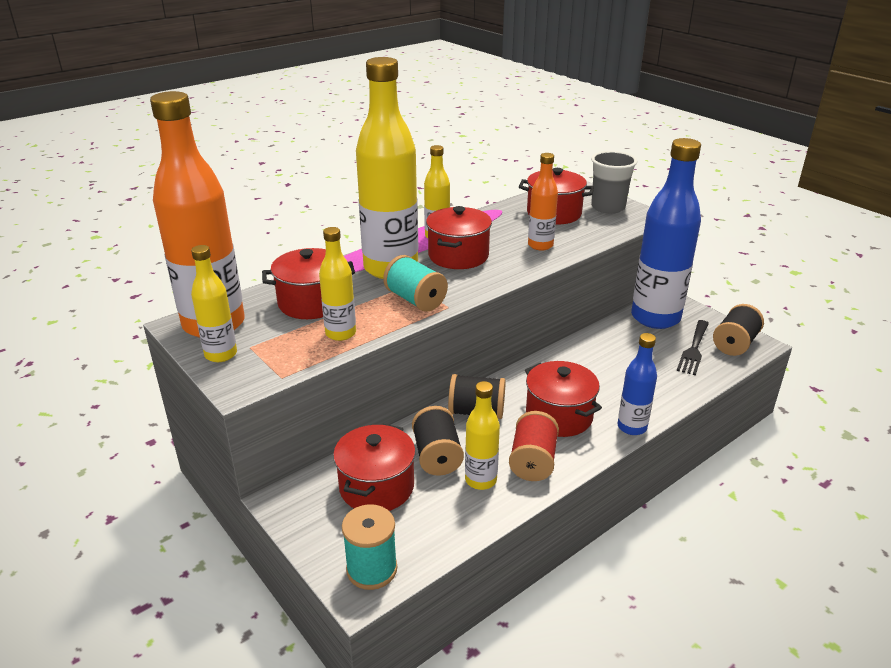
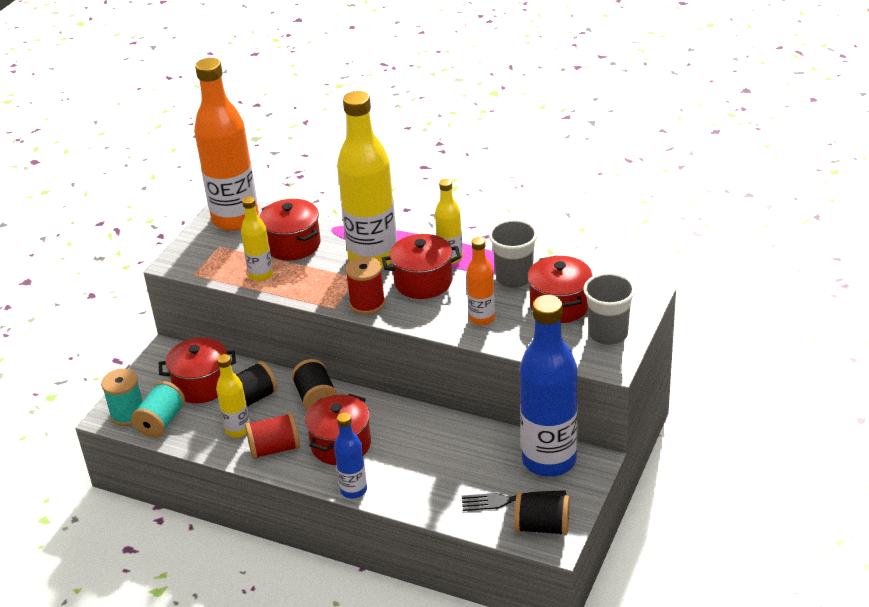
camera: 65 degrees right, 5 degrees up
(221, 354) = (202, 239): yellow bottle -> none
(415, 300) = (332, 288): turquoise spool -> turquoise spool (161, 422)
(461, 289) = (367, 303): none -> red spool
(497, 220) = (514, 278): none -> grey cup

